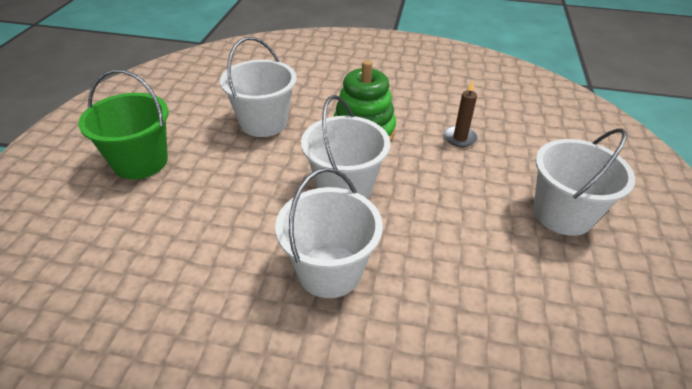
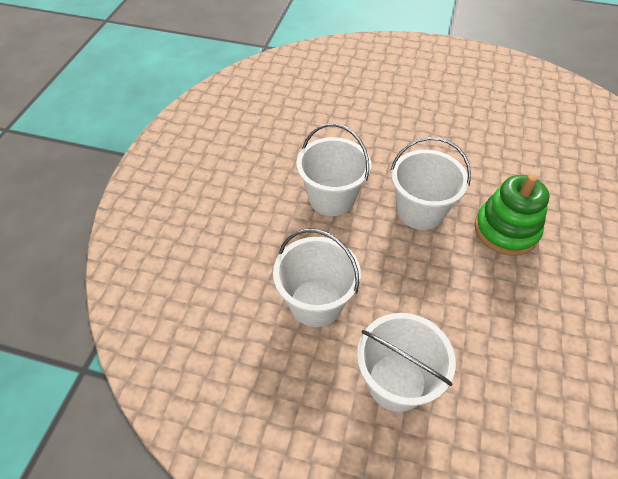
camera: 95 degrees right, 10 degrees up
(140, 162) = (438, 95): green bucket -> none
(263, 122) = (504, 158): white bucket -> white bucket (316, 303)
(460, 138) = (512, 315): brown candle -> none

